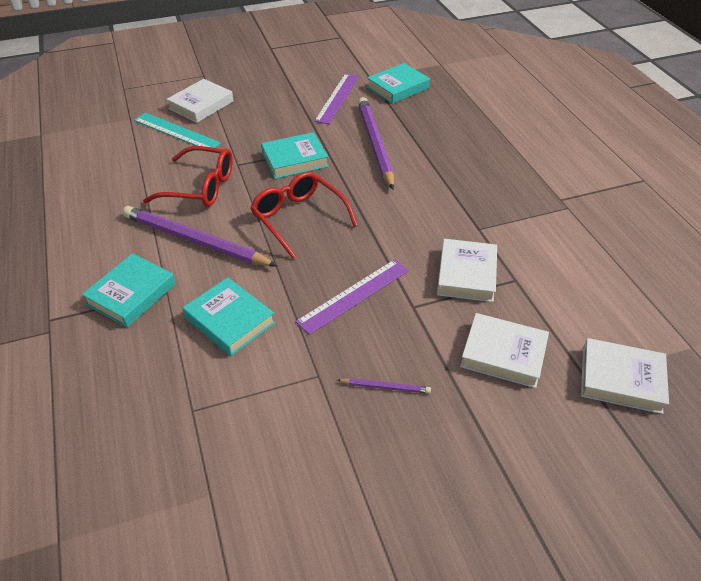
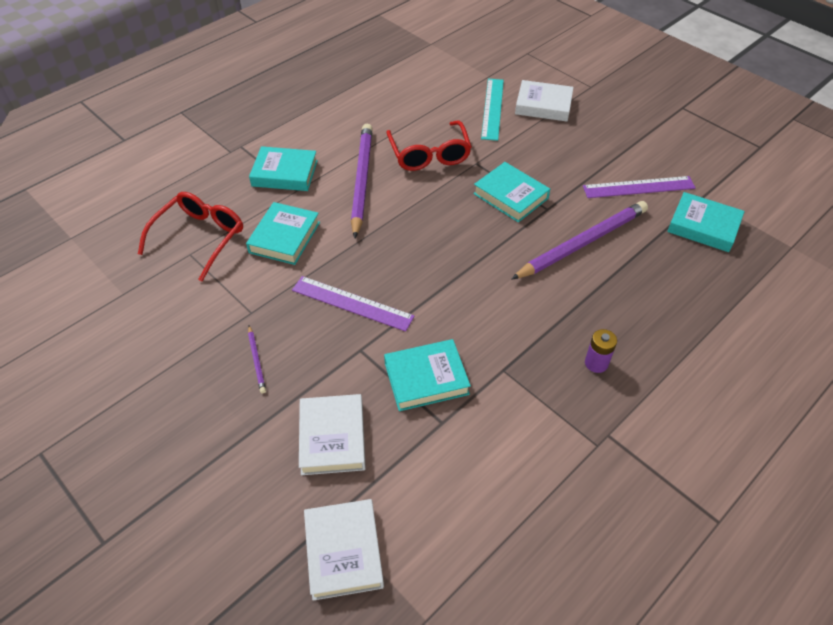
camera: 65 degrees right, 5 degrees up
(298, 218) = (429, 230): red glasses -> red glasses (200, 238)
(466, 274) = (426, 378): white book -> turquoise book
(495, 181) = (596, 363): none -> purple battery

